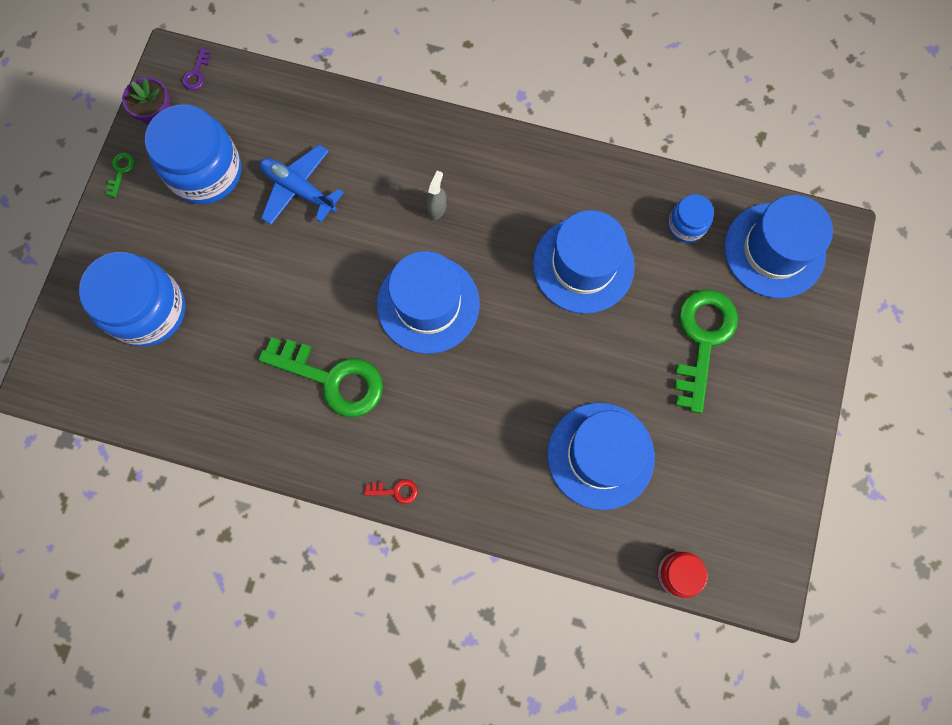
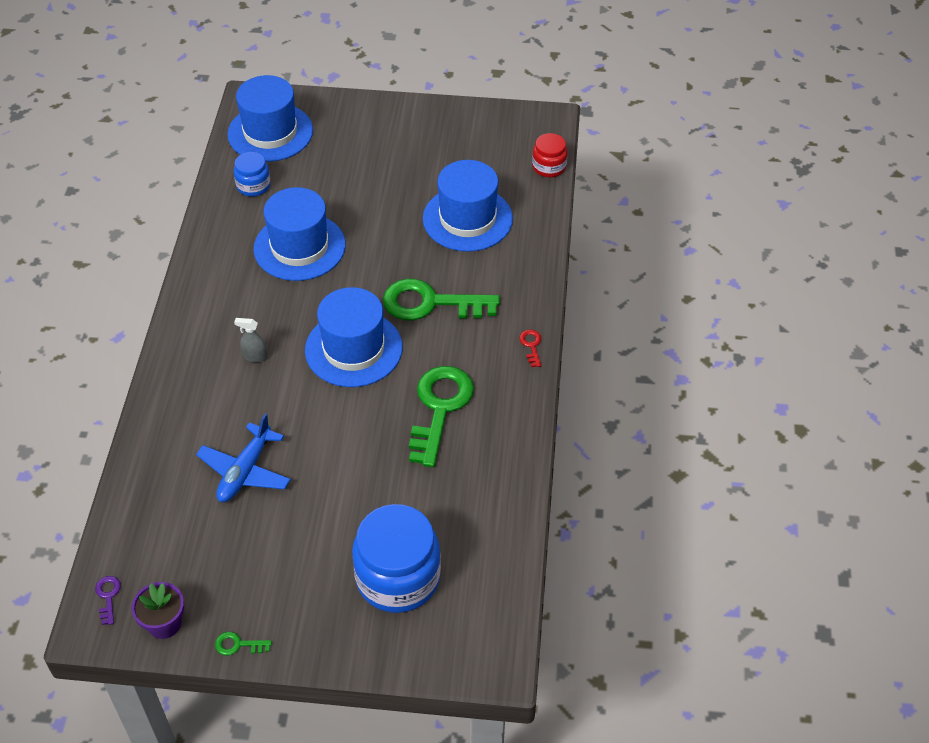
camera: 100 degrees left, 25 degrees down
(196, 73) = (108, 596): purple key -> purple key turned 105 degrees counterclockwise
(205, 171) = (232, 560): blue jar -> none
(702, 339) = (356, 168): green key -> green key (430, 303)

